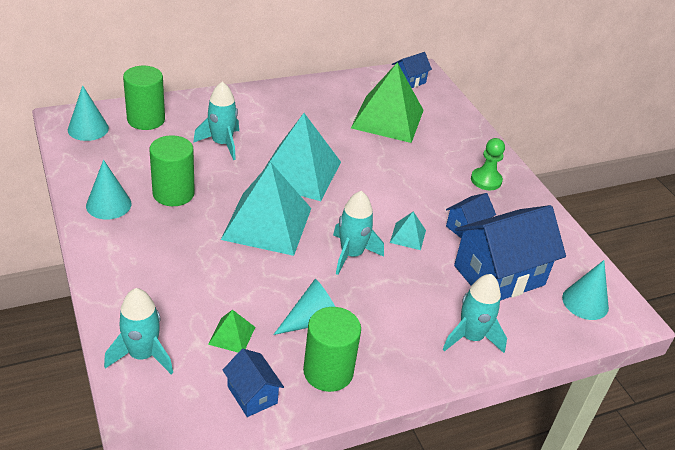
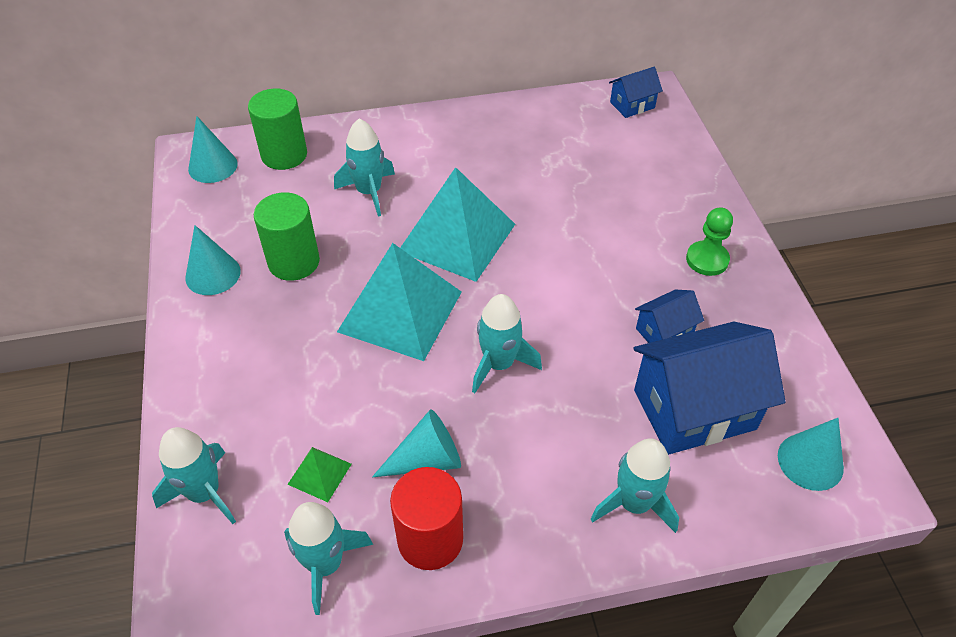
camera: 15 degrees right, 10 degrees up
(252, 395) = (326, 564): blue house -> turquoise rocket
(328, 371) = (430, 539): green cylinder -> red cylinder
(388, 119) = (591, 161): green pyramid -> none
(408, 236) = (580, 340): turquoise pyramid -> none

